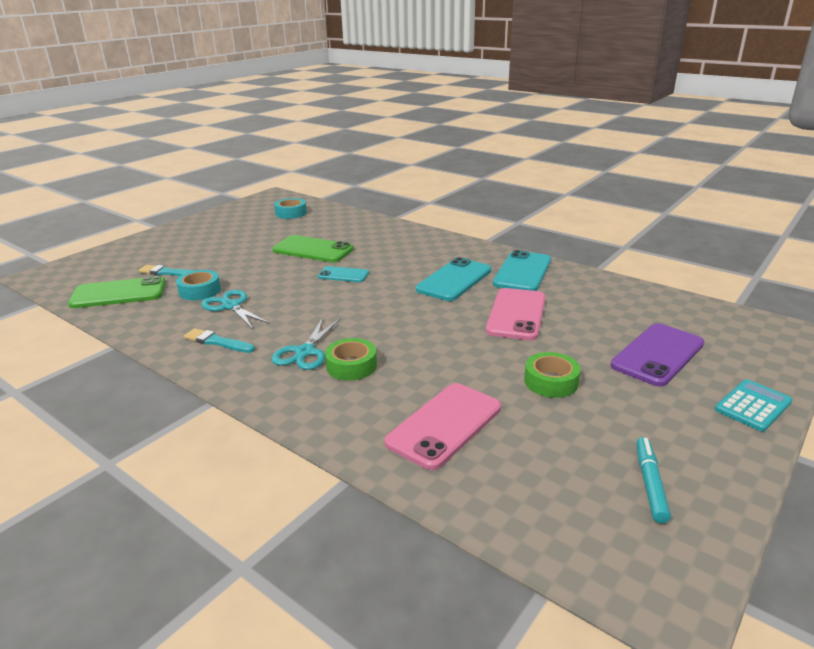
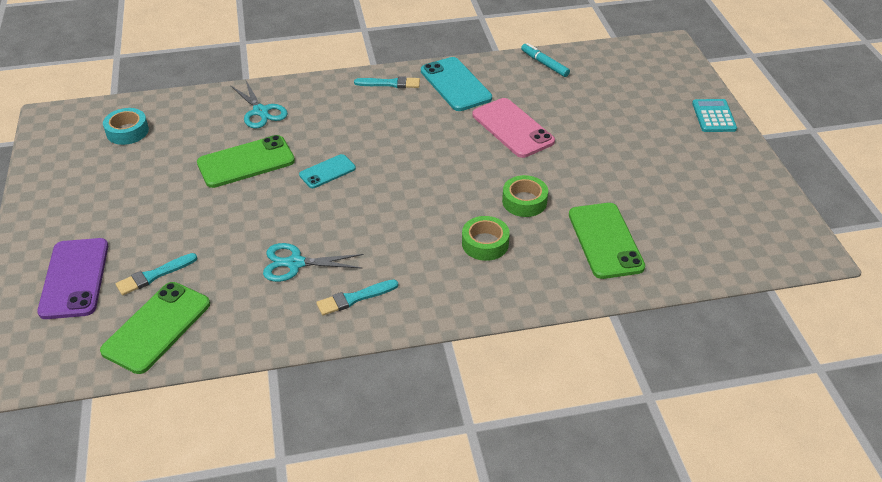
camera: 50 degrees left, 15 degrees up
(200, 291) = (233, 270): turquoise tape -> none
(305, 352) = (435, 257): turquoise scissors -> turquoise scissors (261, 111)
(444, 425) = (605, 240): pink phone -> green phone
(454, 280) = (422, 122): turquoise phone -> none
(476, 252) = (390, 83): none -> turquoise brush
(551, 381) = (609, 169): green tape -> green tape (524, 201)
(650, 484) = (735, 199): turquoise marker -> turquoise marker (544, 64)
(657, 355) = (631, 109): purple phone -> purple phone (74, 278)

